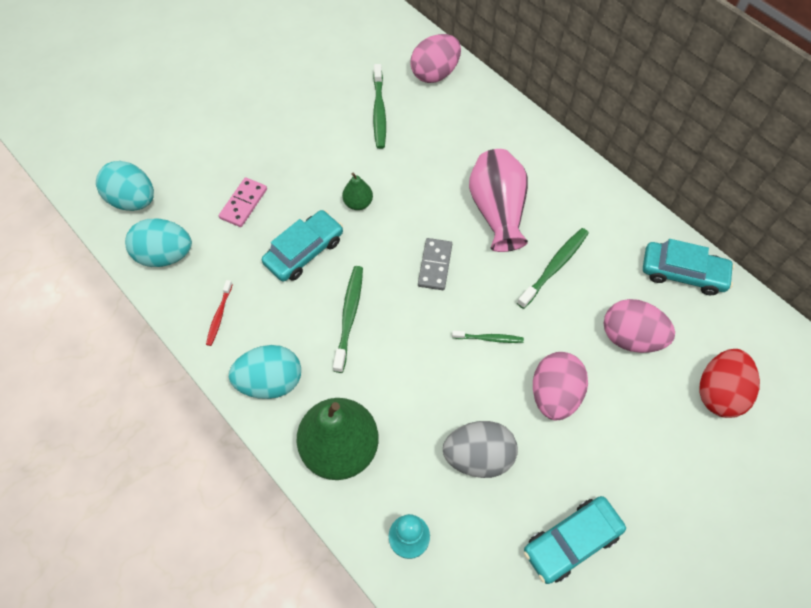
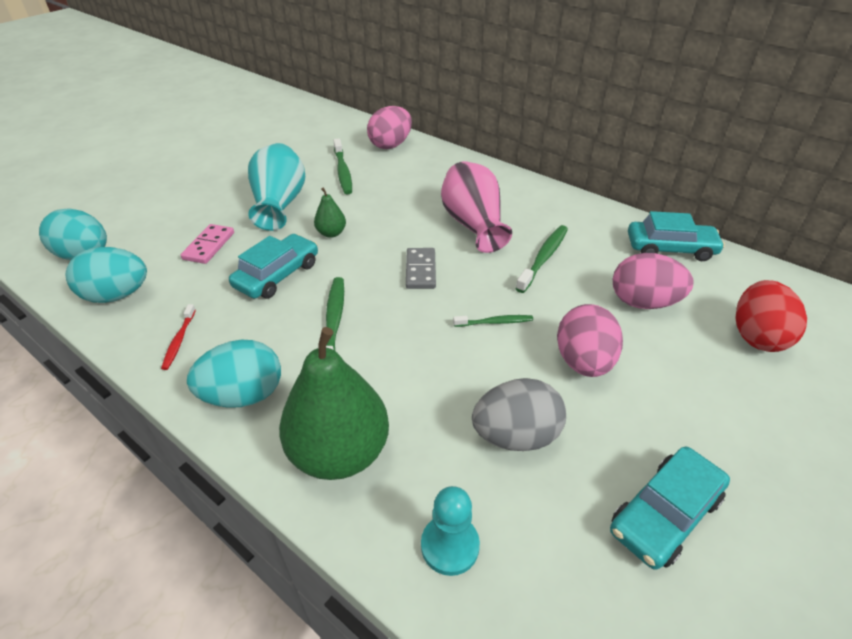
camera: 10 degrees left, 20 degrees down
(311, 154) = (279, 204): none -> turquoise vase

